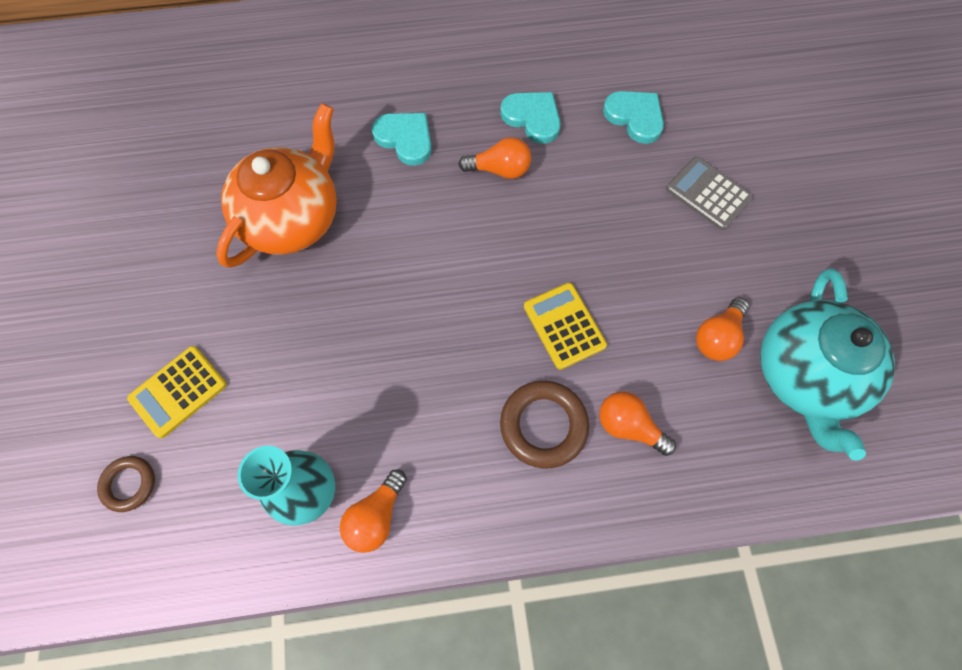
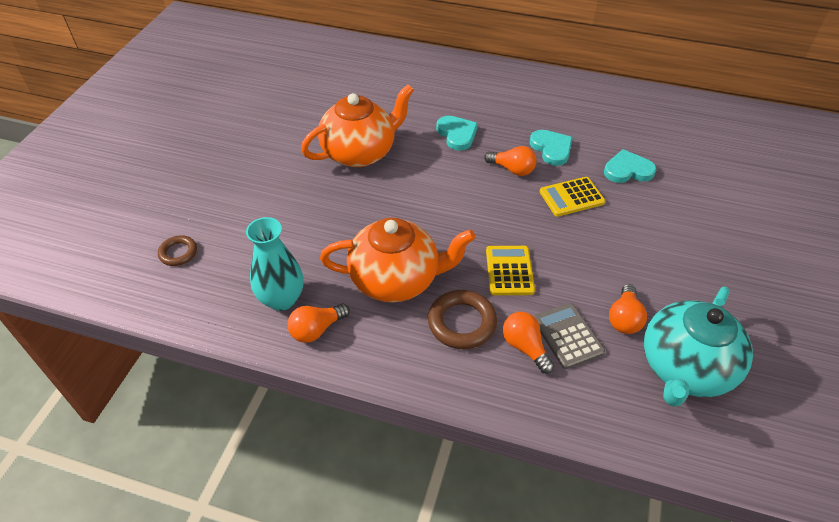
camera: 25 degrees right, 20 degrees down
(178, 391) = (236, 217): yellow calculator -> yellow calculator (571, 197)
(437, 398) = (396, 280): none -> orange teapot
(635, 117) = (628, 170): turquoise heart -> turquoise heart turned 75 degrees counterclockwise
(708, 193) = (662, 231): grey calculator -> grey calculator (567, 336)
(717, 337) = (624, 318): orange light bulb -> orange light bulb turned 45 degrees counterclockwise

